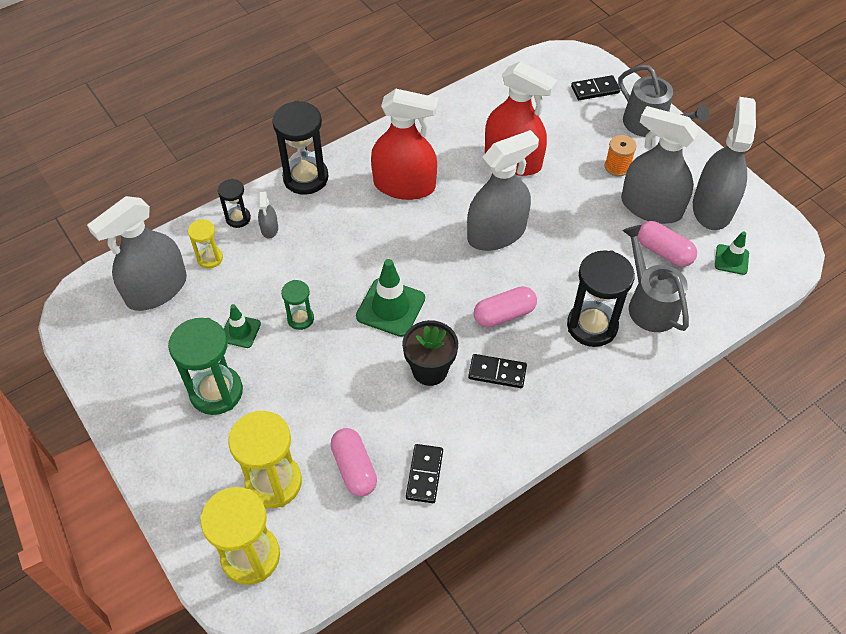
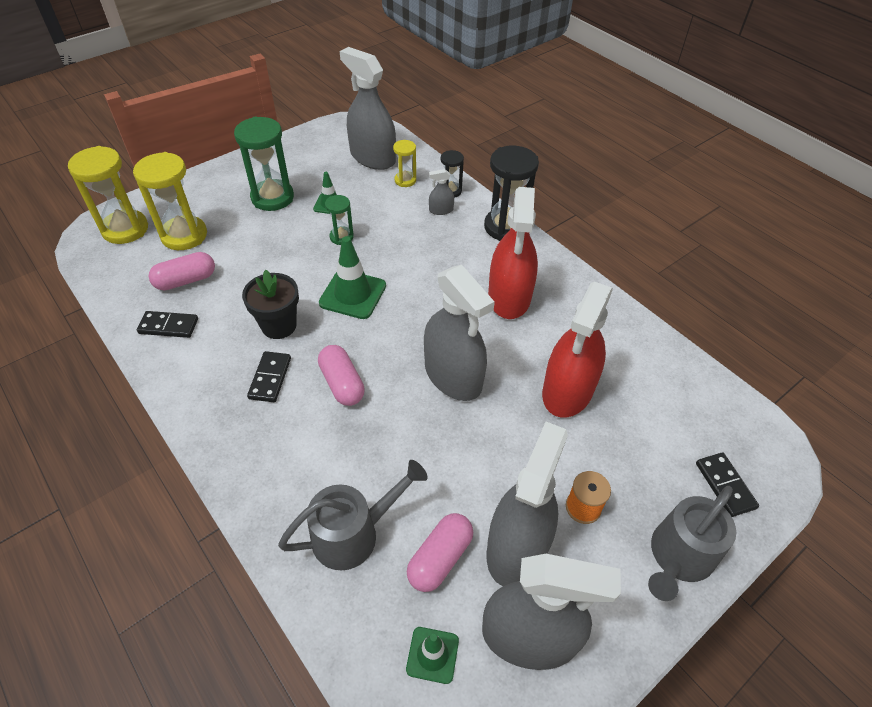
camera: 85 degrees right, 5 degrees down
(592, 326) = (323, 467): black hourglass -> none

